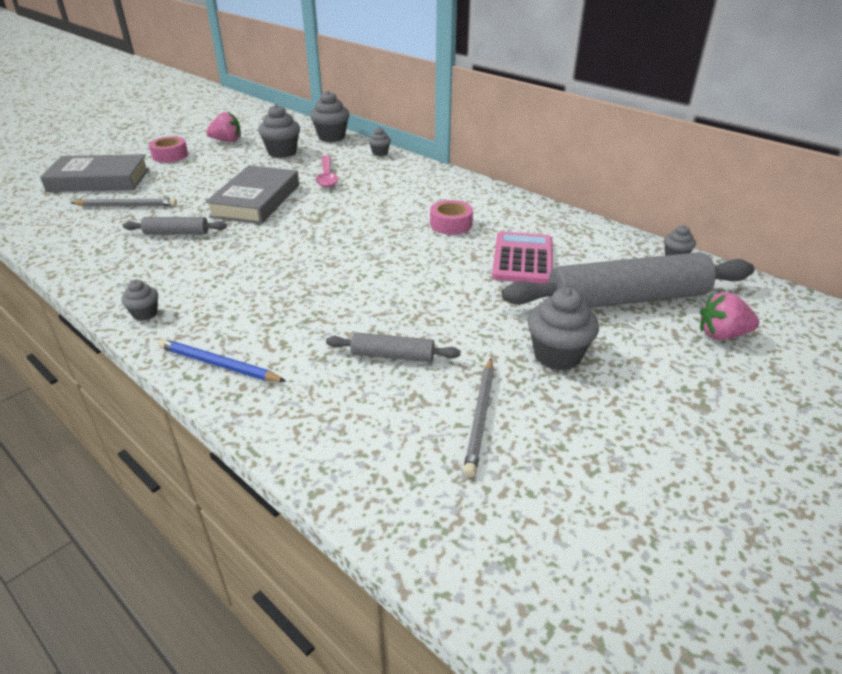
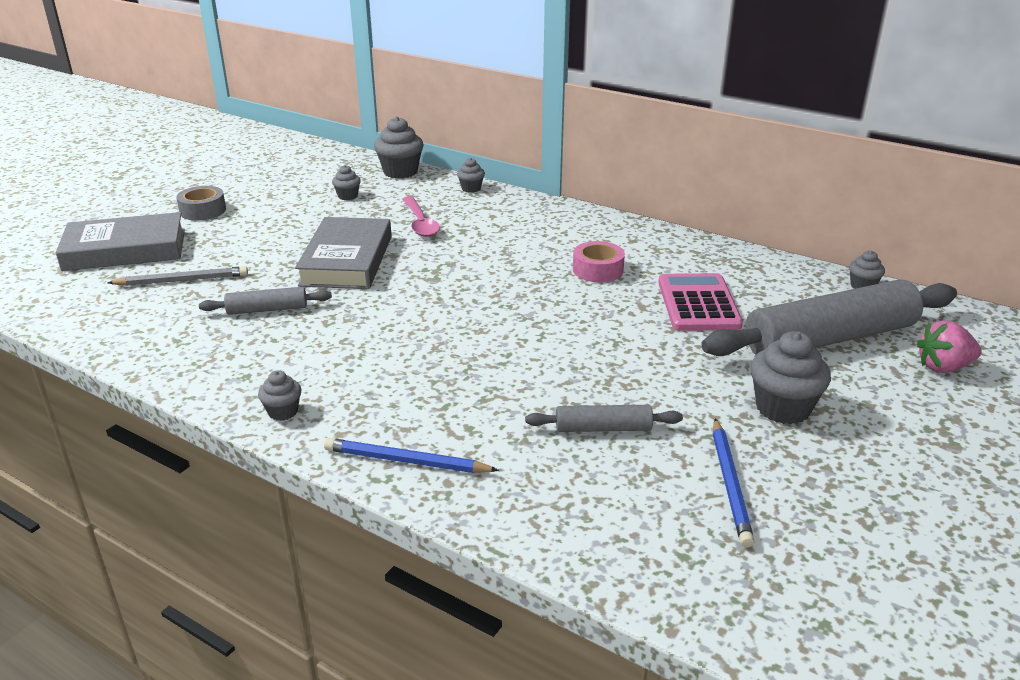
camera: 10 degrees left, 5 degrees down
(170, 155) = (203, 210): pink tape -> grey tape
(227, 141) = (268, 186): pink strawberry -> none
(282, 152) = (347, 196): grey cupcake -> grey cupcake, size x0.55
(480, 417) = (729, 483): grey pencil -> blue pencil

